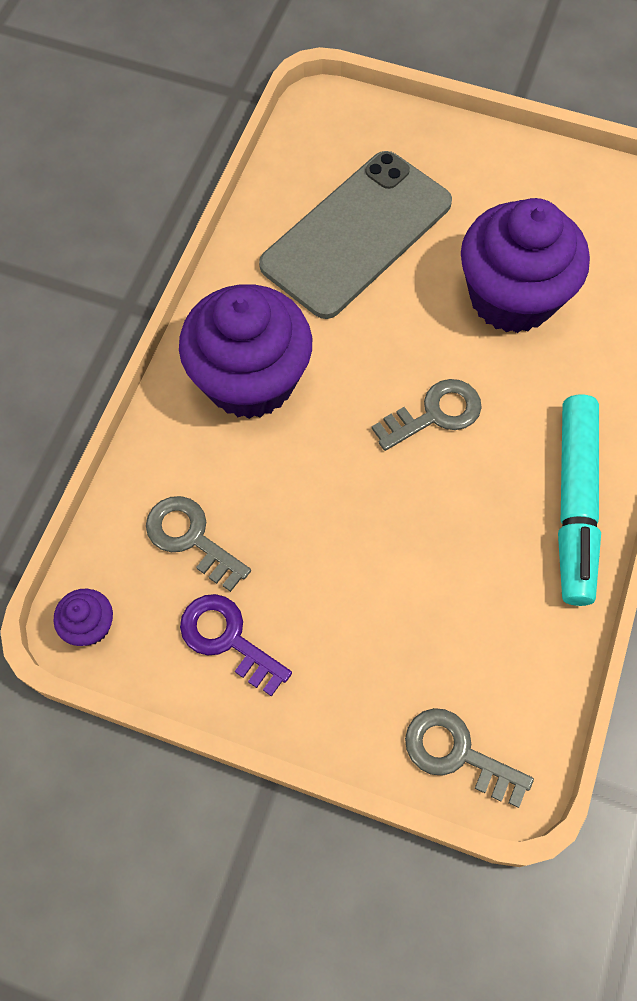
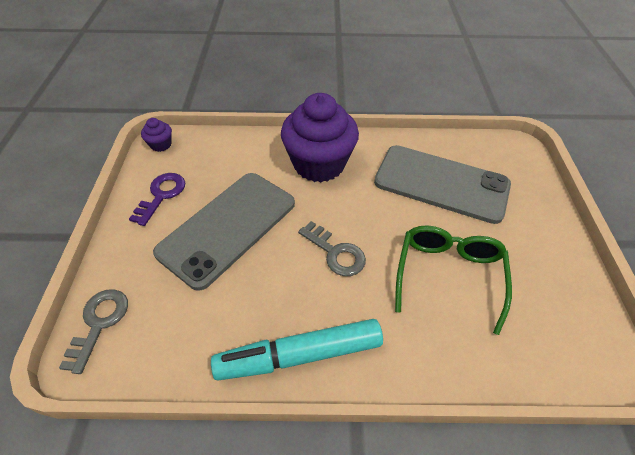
camera: 70 degrees right, 15 degrees down
(191, 538) = (216, 166): grey key -> none
(338, 546) = (228, 227): none -> grey phone
(512, 297) = (448, 275): purple cupcake -> green glasses

